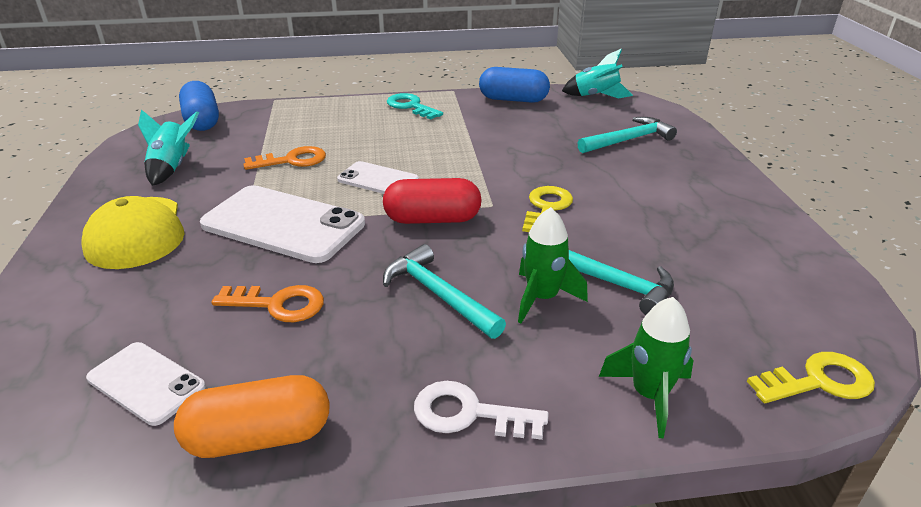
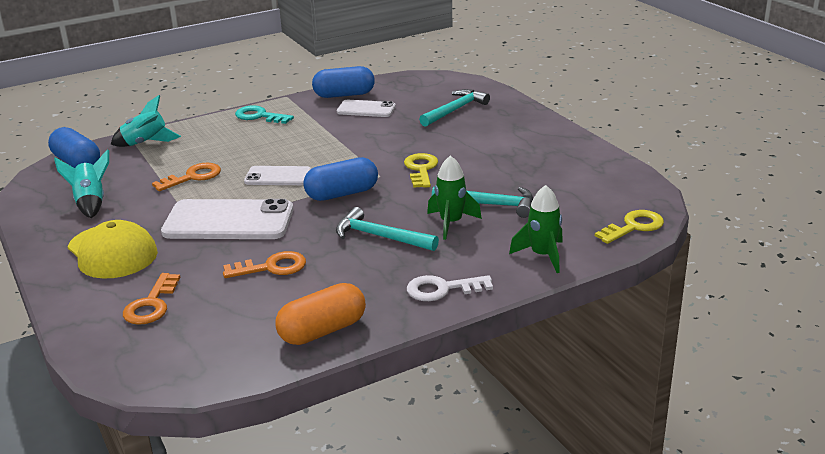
camera: 20 degrees left, 5 degrees down
(105, 320) = (151, 304): none -> orange key
(146, 383) = (220, 326): white phone -> white phone (366, 109)
(432, 219) = (342, 194): red capsule -> blue capsule
(596, 96) = (411, 80): turquoise rocket -> turquoise rocket (146, 143)

